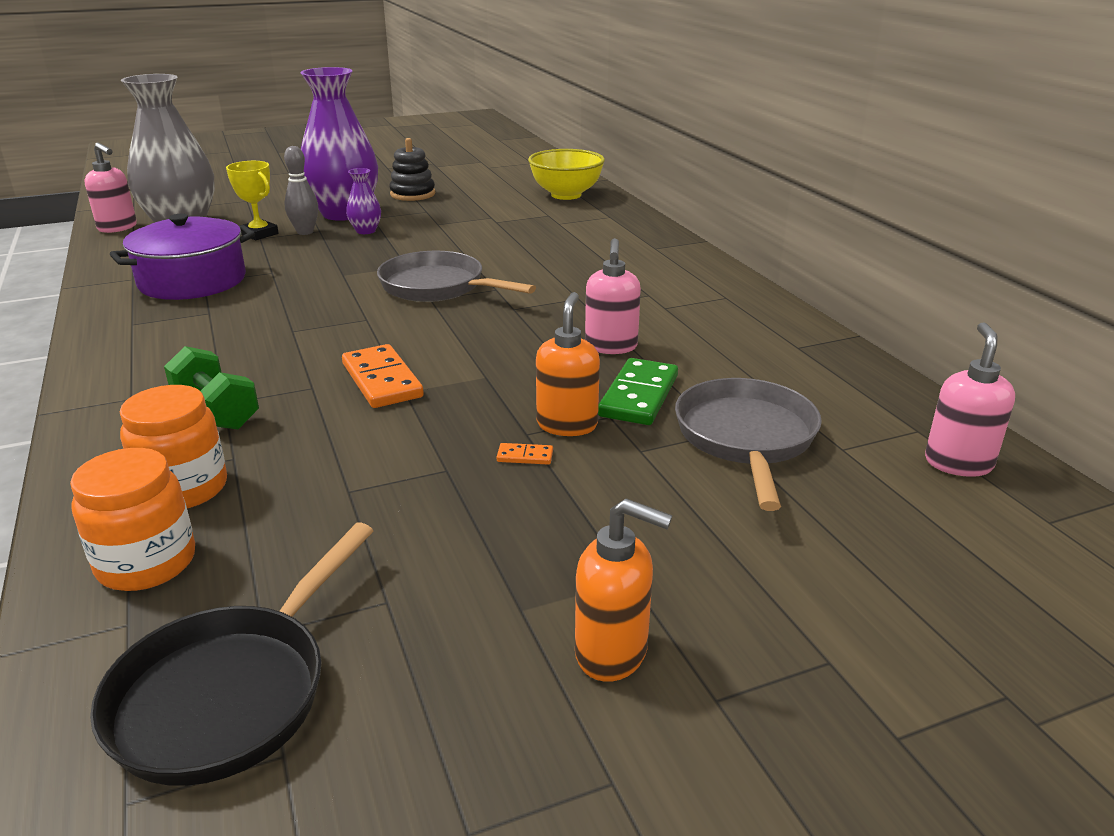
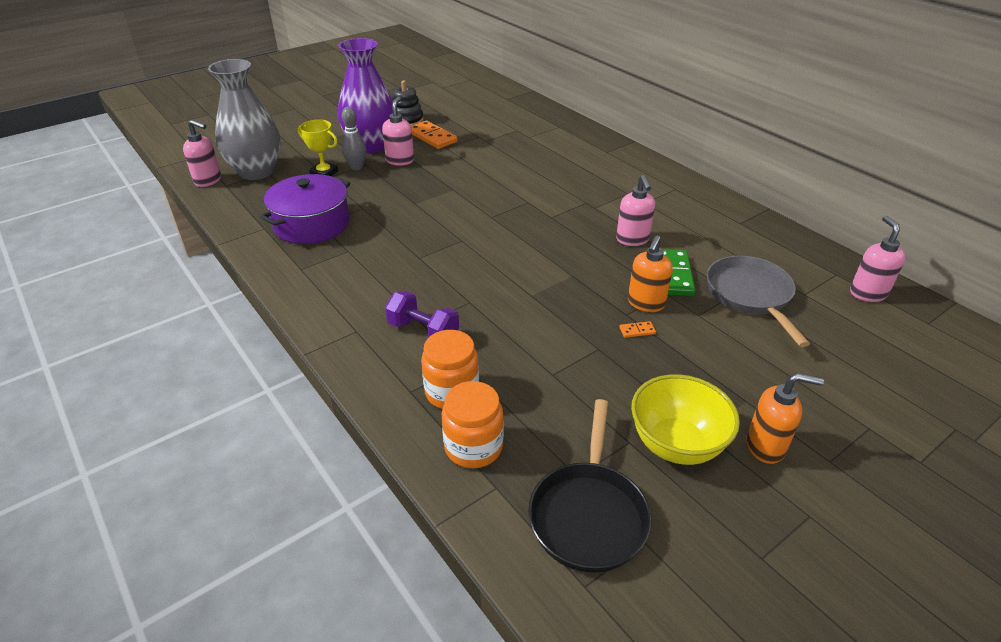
camera: 15 degrees left, 10 degrees up
(216, 411) = (423, 331): green dumbbell -> purple dumbbell
(366, 231) = (400, 160): purple vase -> pink soap dispenser
(382, 380) = (510, 289): orange domino -> orange domino (432, 137)
(438, 287) = (489, 205): grey pan -> none
(566, 195) = (516, 109): yellow bowl -> yellow bowl (676, 444)
(567, 425) = (646, 303): orange soap dispenser -> orange soap dispenser turned 150 degrees counterclockwise

